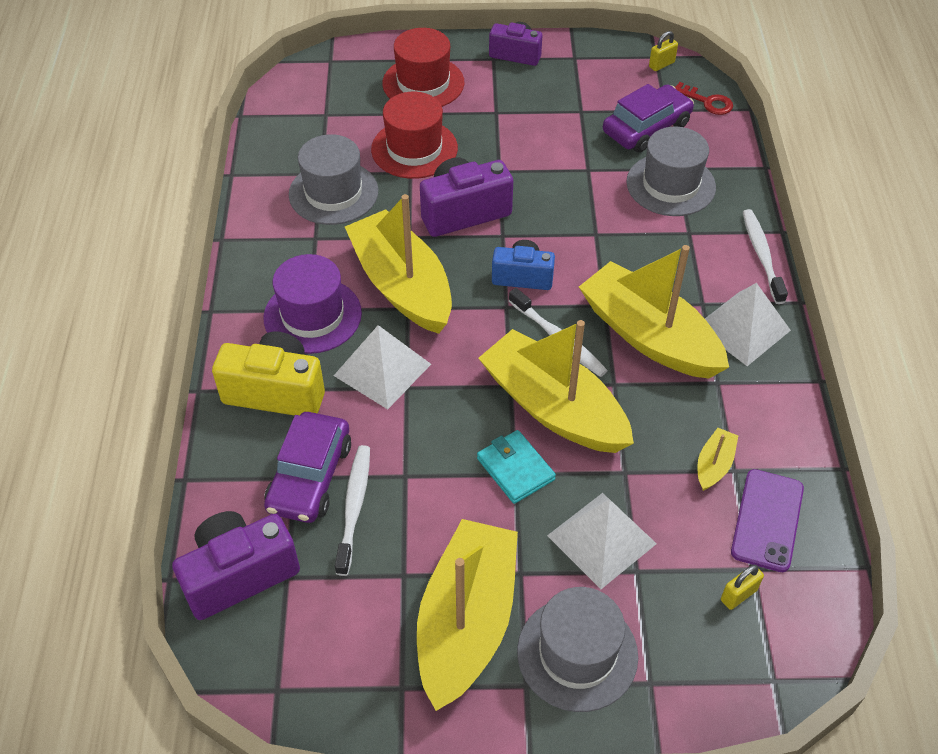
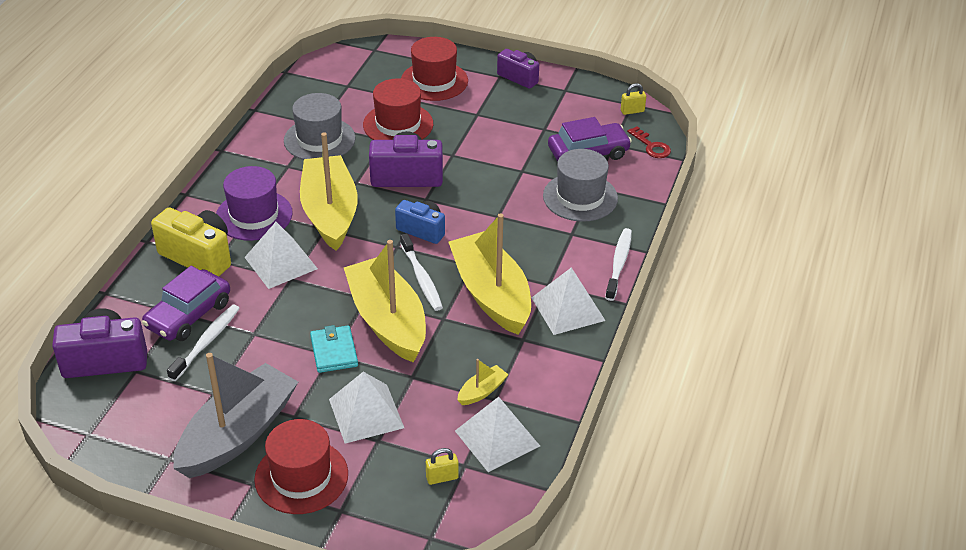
camera: 20 degrees right, 10 degrees down
(466, 622) = (238, 434): yellow boat -> grey boat
(577, 653) = (301, 476): grey hat -> red hat
(767, 520) = (497, 438): purple phone -> white pyramid

